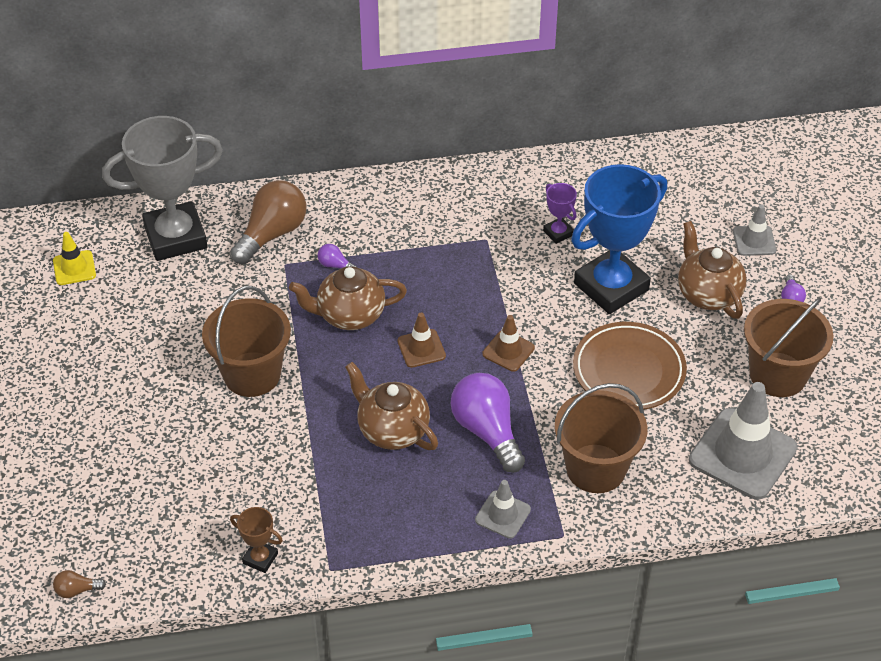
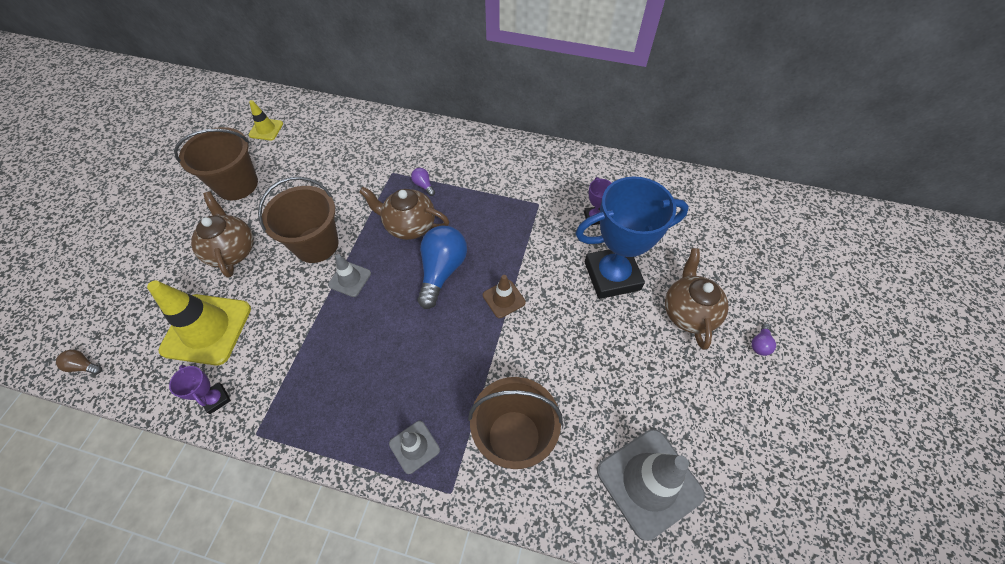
camera: 25 degrees right, 10 degrees up
(175, 237) = (338, 130): grey trophy -> none
(192, 503) = (207, 329): none -> yellow traffic cone
(260, 558) = (216, 399): brown trophy -> purple trophy
(272, 234) = (398, 149): brown light bulb -> none
(392, 430) = (379, 330): brown teapot -> brown teapot (232, 251)
(421, 348) = (442, 271): brown traffic cone -> blue light bulb
(487, 431) = (448, 362): purple light bulb -> none
(628, 370) = (589, 355): brown plate -> none
(754, 241) = (749, 280): grey traffic cone -> grey traffic cone (350, 279)
(778, 375) = (717, 414): brown bucket -> brown bucket (237, 184)

